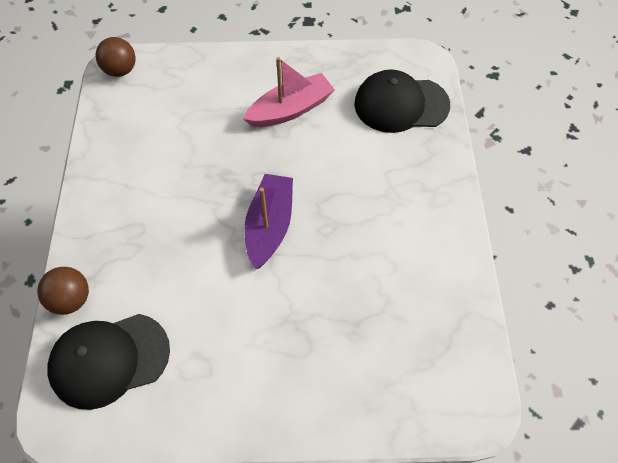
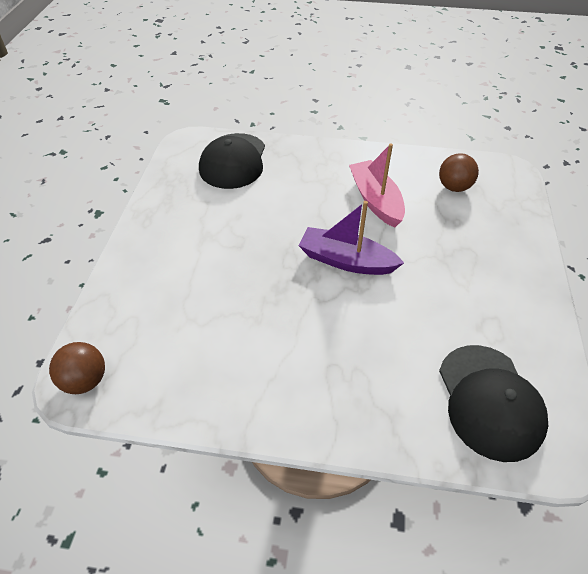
camera: 80 degrees left, 10 degrees down
(71, 300) = (419, 440): brown ball -> brown ball (454, 187)
(290, 109) = (212, 231): pink boat -> pink boat (375, 200)

